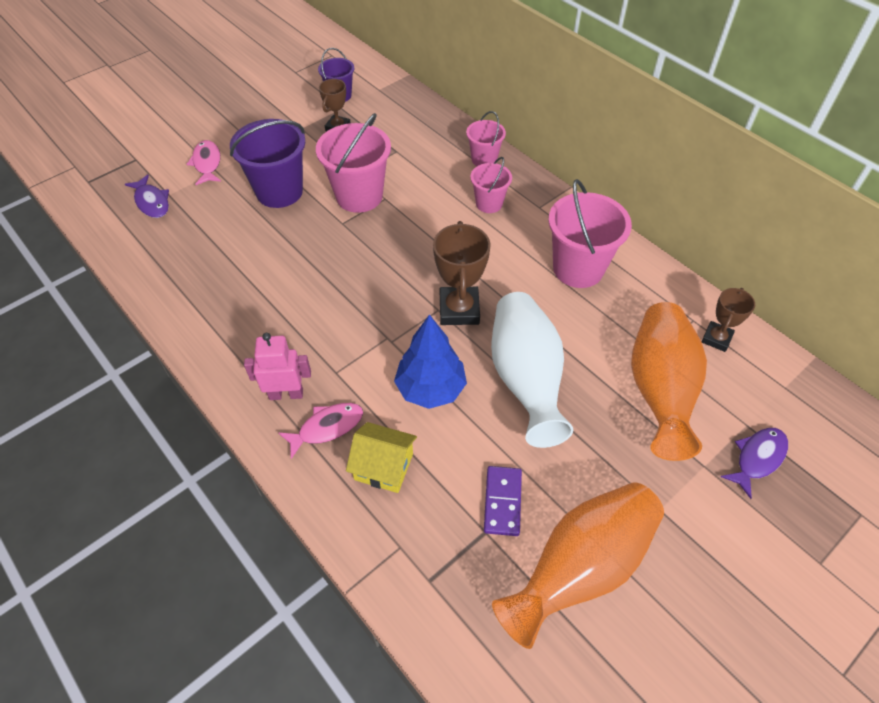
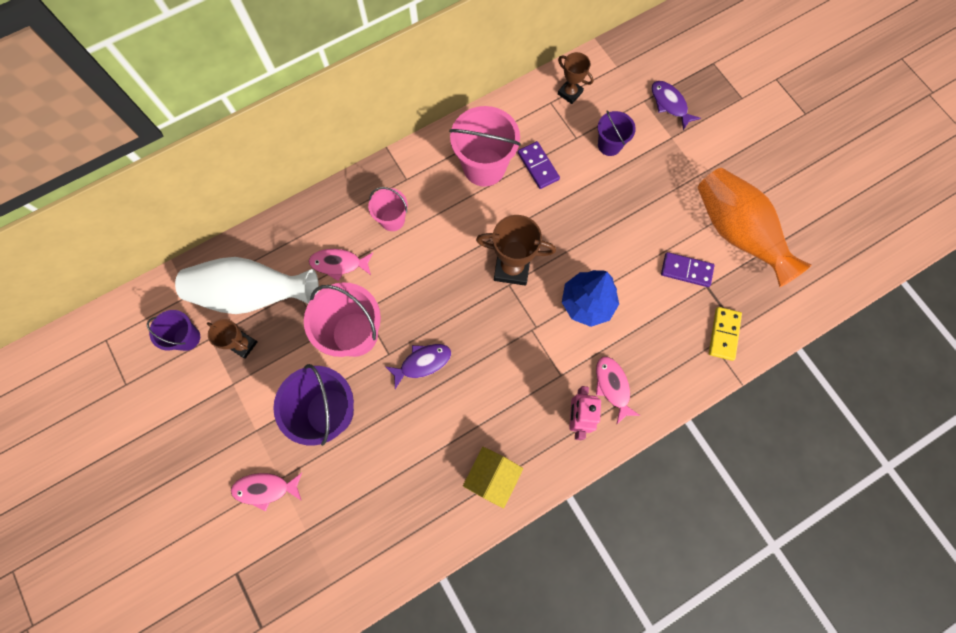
camera: 80 degrees left, 20 degrees up
(152, 202) = (314, 549): purple fish -> purple fish (422, 363)
(383, 466) = (651, 347): yellow house -> yellow house (492, 477)
(417, 560) = (724, 334): none -> yellow domino
(430, 173) = (339, 264): none -> pink fish
(484, 159) = (331, 212): pink bucket -> none
(525, 379) = (587, 232): white vase -> white vase (253, 294)
(598, 318) = (538, 166): none -> purple domino
(659, 390) = (609, 145): orange vase -> purple bucket

